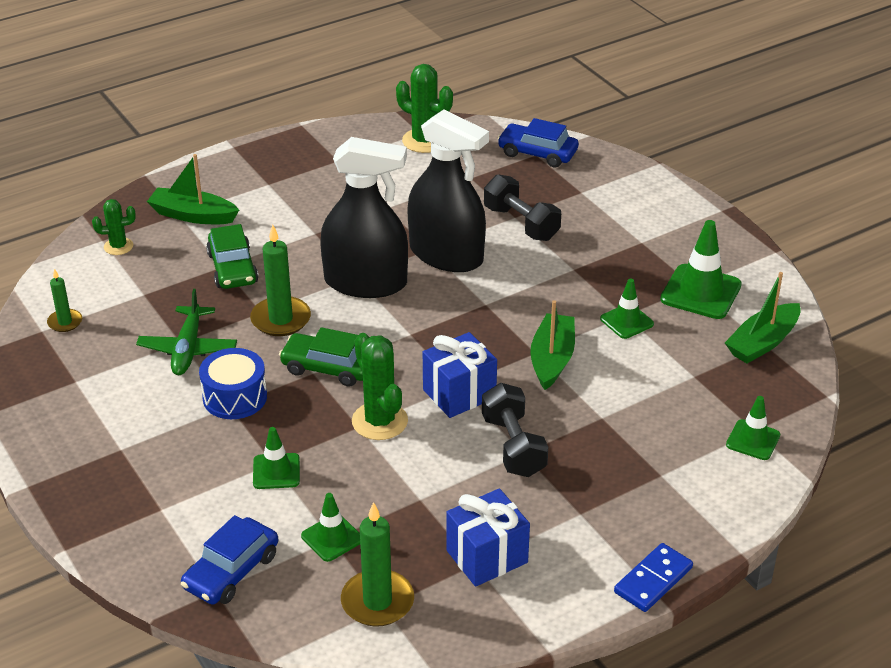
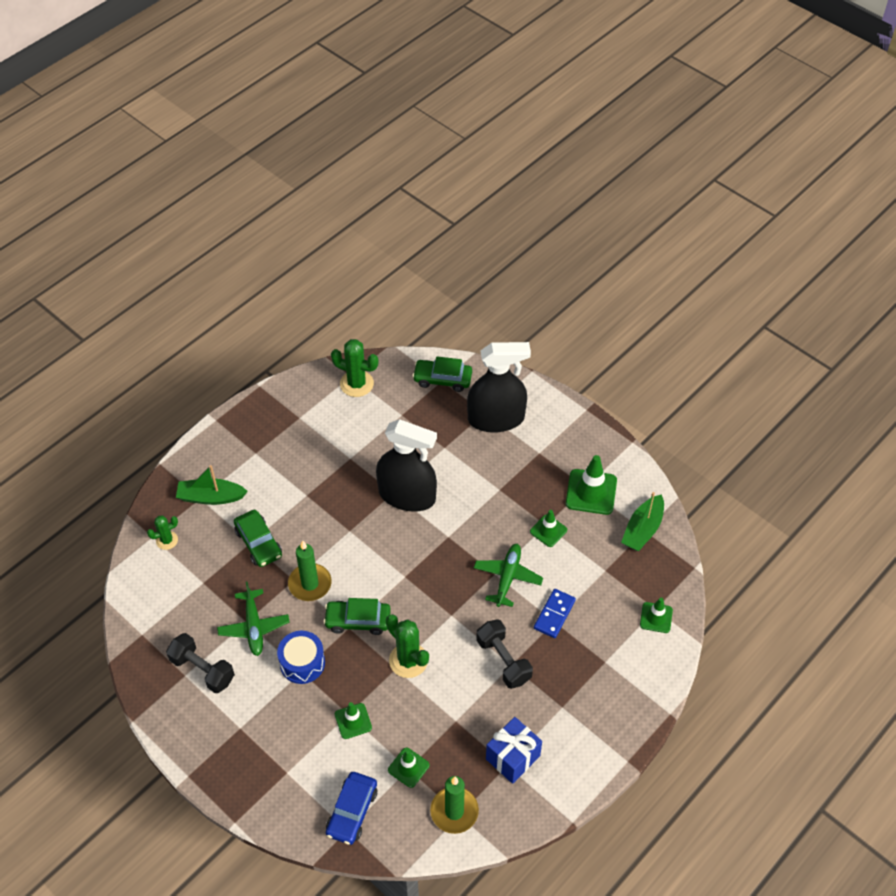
camera: 15 degrees left, 15 degrees up
(65, 322) = (156, 622): green candle -> none
(365, 282) = (358, 535): black spray bottle -> black spray bottle (496, 419)
(459, 394) = (454, 623): blue gift -> none
(521, 223) = (451, 453): black dumbbell -> black dumbbell (202, 670)
(537, 153) = (442, 379): blue car -> green car
(552, 359) = (507, 577): green boat -> green plane
(653, 580) = (621, 749): blue domino -> blue domino (554, 614)

